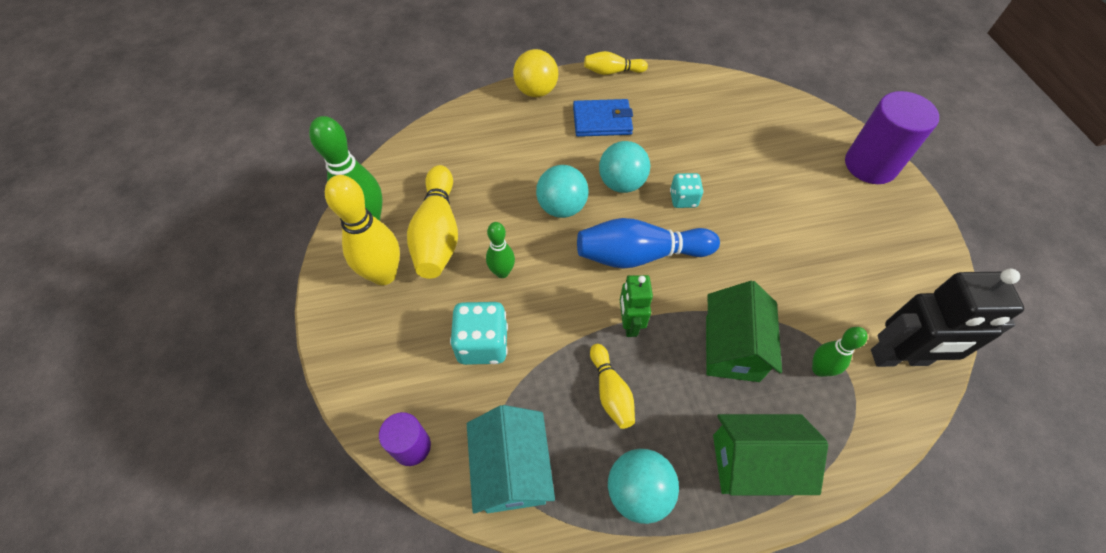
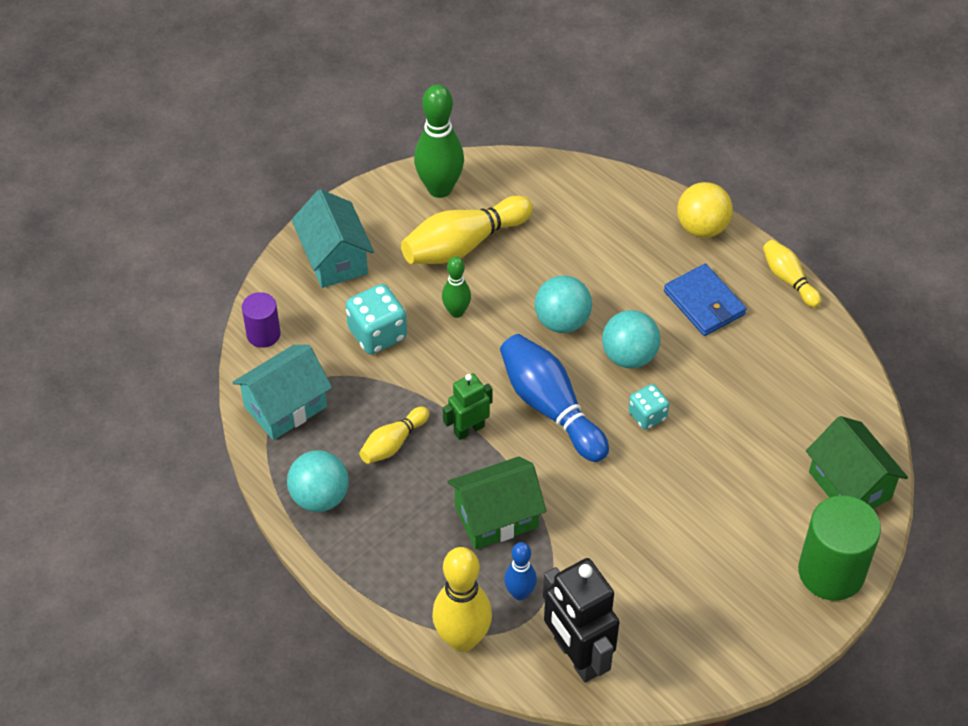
camera: 60 degrees right, 5 degrees down
(374, 337) = (335, 258): none -> turquoise house
(384, 275) = (395, 231): yellow bowling pin -> yellow bowling pin (462, 639)
(753, 463) = (393, 569): green house -> green house (850, 485)
(819, 369) = (520, 593): green bowling pin -> blue bowling pin
(870, 165) = (831, 572): purple cylinder -> green cylinder

